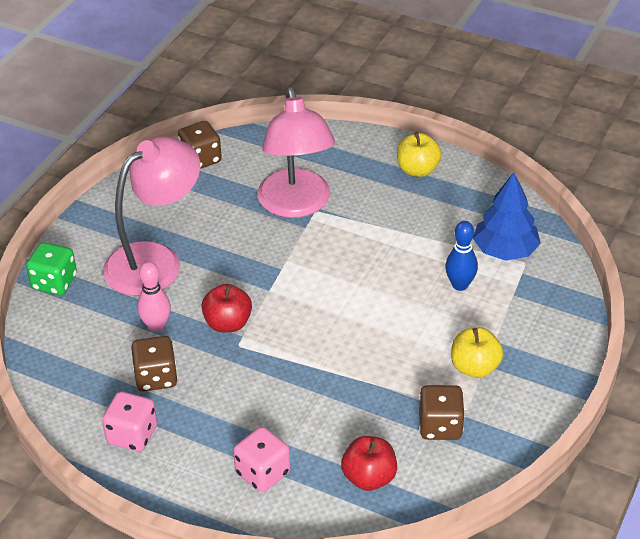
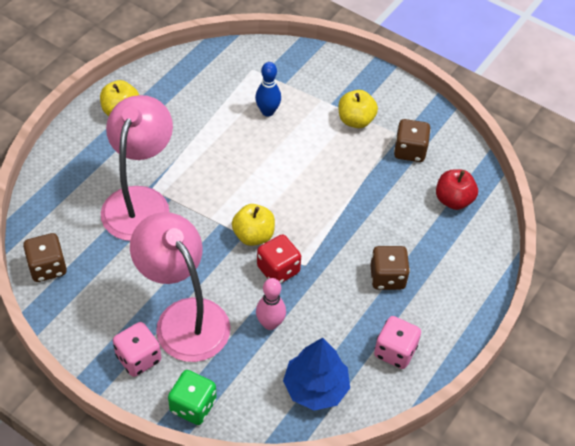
camera: 85 degrees left, 10 degrees up
(156, 377) = (332, 328): brown dice -> brown dice (387, 277)
(228, 323) = (278, 269): red apple -> red dice
(263, 473) = (443, 264): pink dice -> pink dice (138, 358)
(270, 297) = (253, 235): none -> yellow apple
(296, 205) = (140, 201): pink lamp -> pink lamp turned 75 degrees counterclockwise
(505, 250) = (236, 77): blue tree -> blue tree (315, 387)

